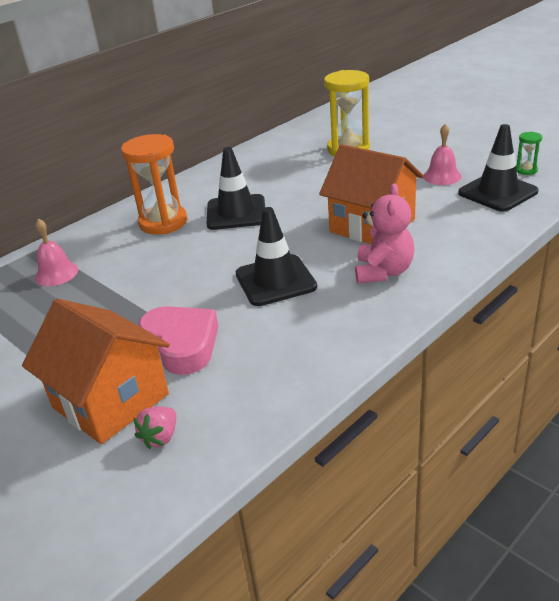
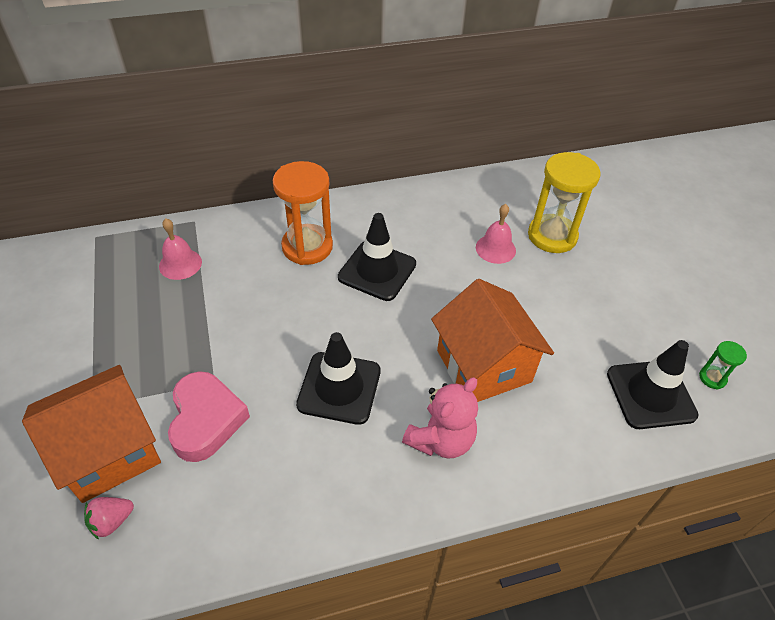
camera: 25 degrees right, 15 degrees up
(110, 401) = (109, 451): orange house -> orange house turned 75 degrees clockwise
(442, 176) = (613, 333): pink bell -> pink bell (495, 249)

